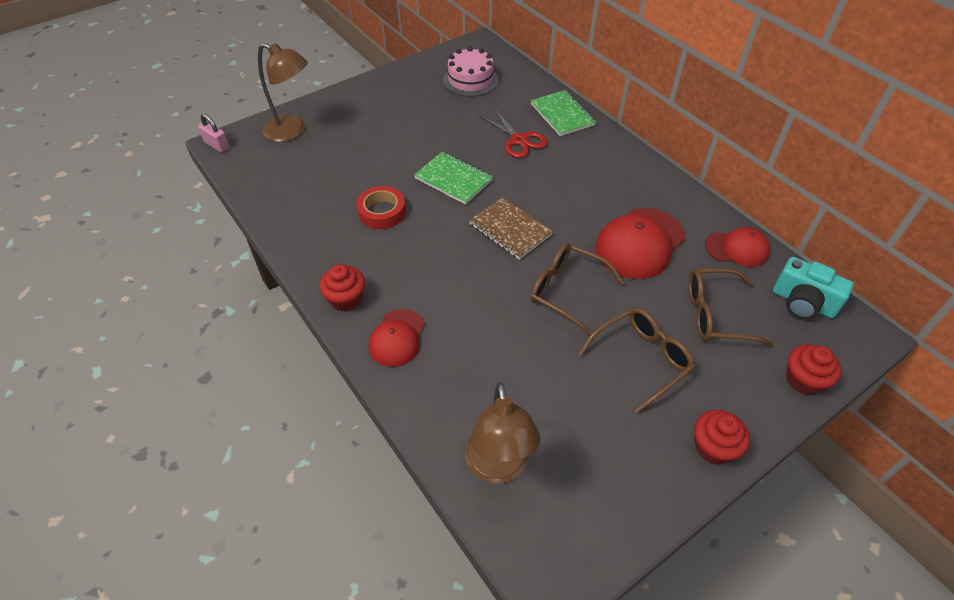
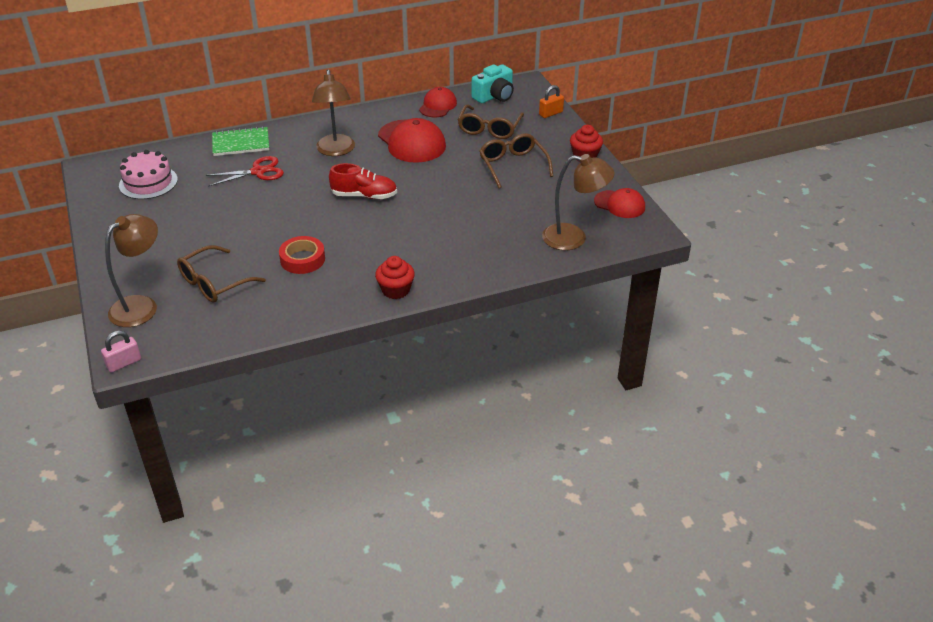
camera: 75 degrees left, 10 degrees down
(397, 338) = (448, 268): red cap -> red cap (619, 204)
(453, 179) = (286, 214): green notebook -> none
(510, 230) = (364, 196): brown notebook -> red shoe
(567, 291) = (441, 182): brown glasses -> brown glasses (215, 283)
(586, 185) = (336, 151): none -> brown lamp
(803, 380) = (551, 113): red cupcake -> orange padlock

